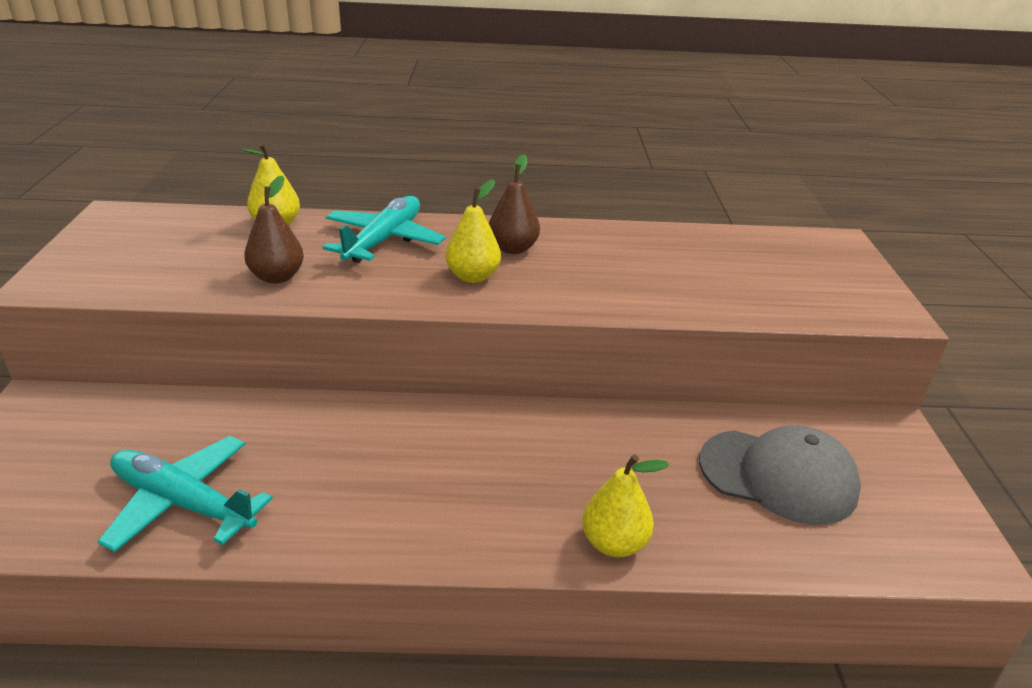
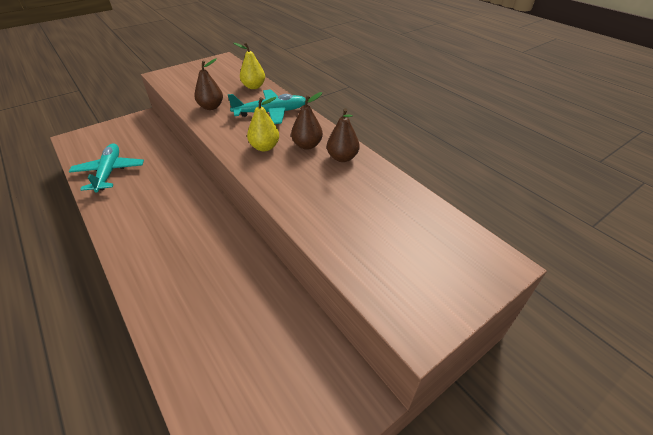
camera: 55 degrees right, 10 degrees up
(573, 239) = (342, 158): none -> brown pear
(614, 543) = (153, 299): yellow pear -> none
(778, 476) = (255, 348): grey cap -> none

